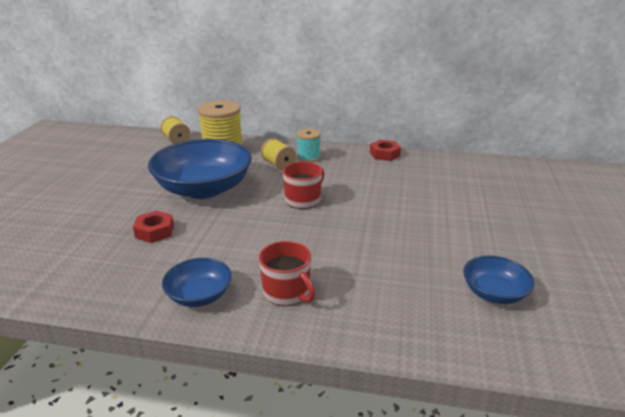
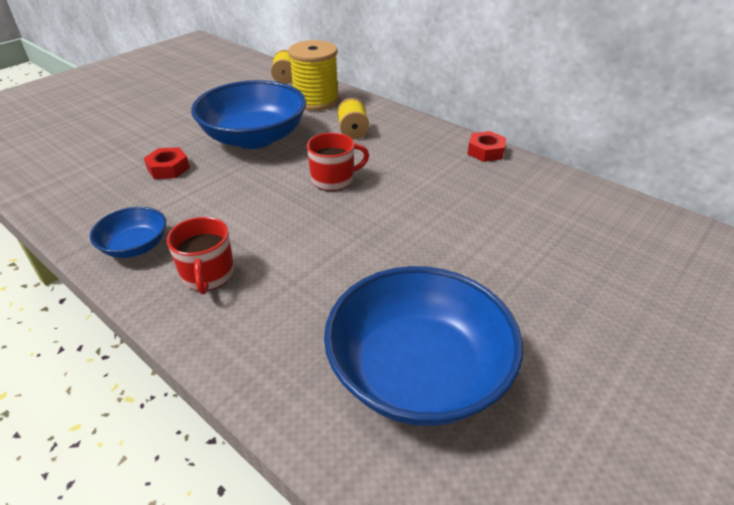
camera: 30 degrees right, 10 degrees up
(308, 157) = (393, 131): turquoise spool -> none
(494, 293) = (418, 372): blue bowl -> blue bowl, size x2.02

